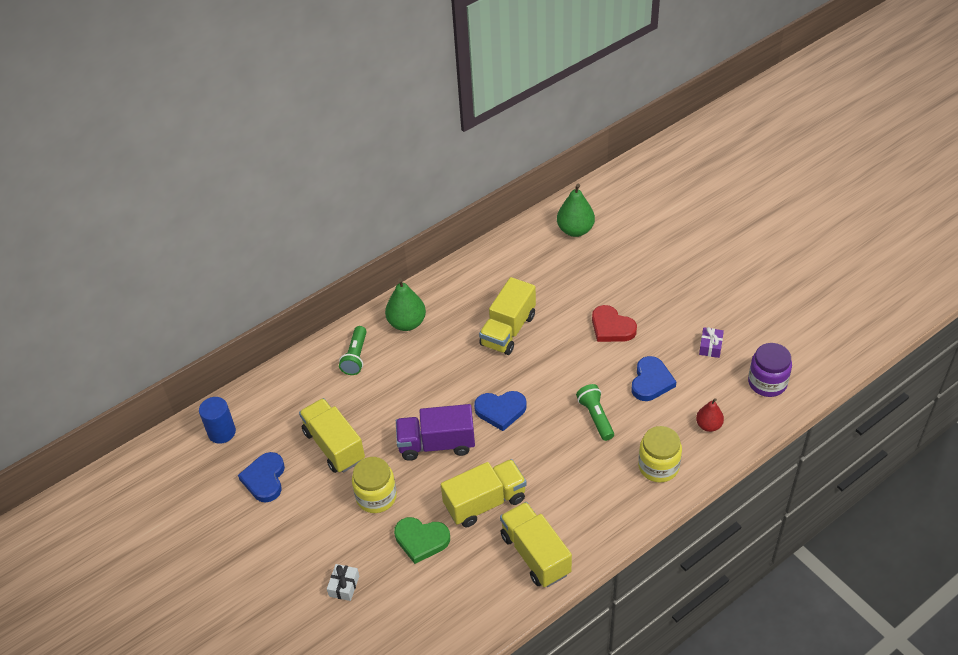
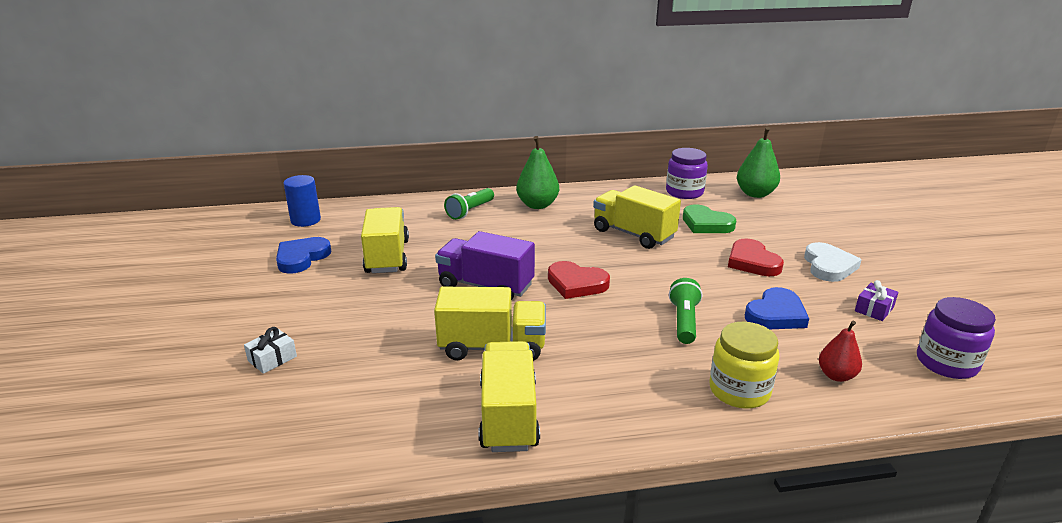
camera: 25 degrees right, 20 degrees down
(376, 497) = (385, 303): yellow jar -> none
(421, 540) = (392, 352): green heart -> green heart (706, 224)
(500, 411) = (576, 284): blue heart -> red heart
(508, 330) = (633, 234): yellow truck -> yellow truck turned 75 degrees clockwise
(517, 251) = (684, 192): none -> purple jar
(665, 309) = (828, 266): none -> white heart

